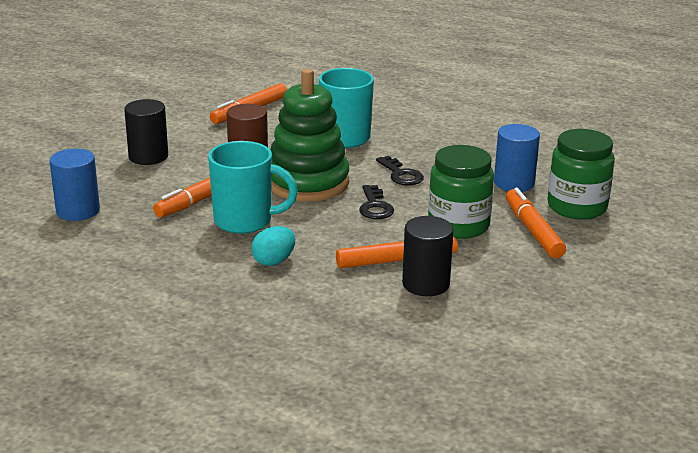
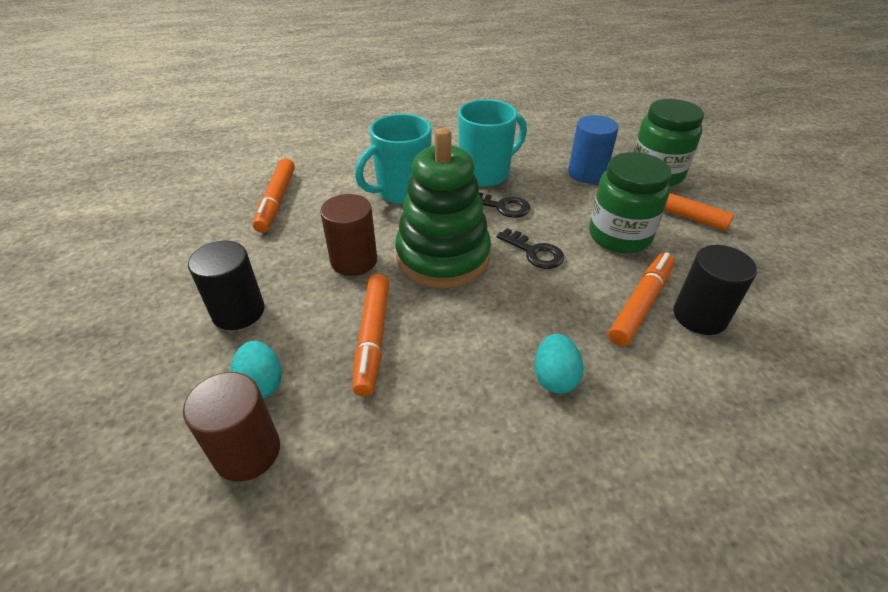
camera: 40 degrees left, 15 degrees up
(78, 211) = (247, 451): blue cylinder -> brown cylinder
(118, 191) = (261, 384): none -> turquoise egg
(245, 221) = (455, 341): turquoise mug -> turquoise mug (486, 173)

